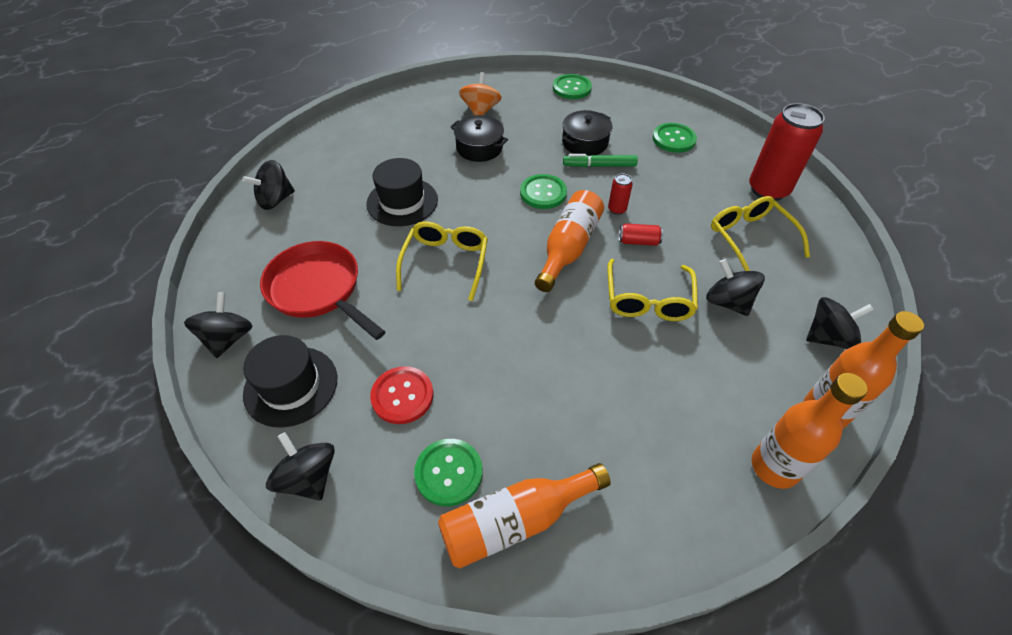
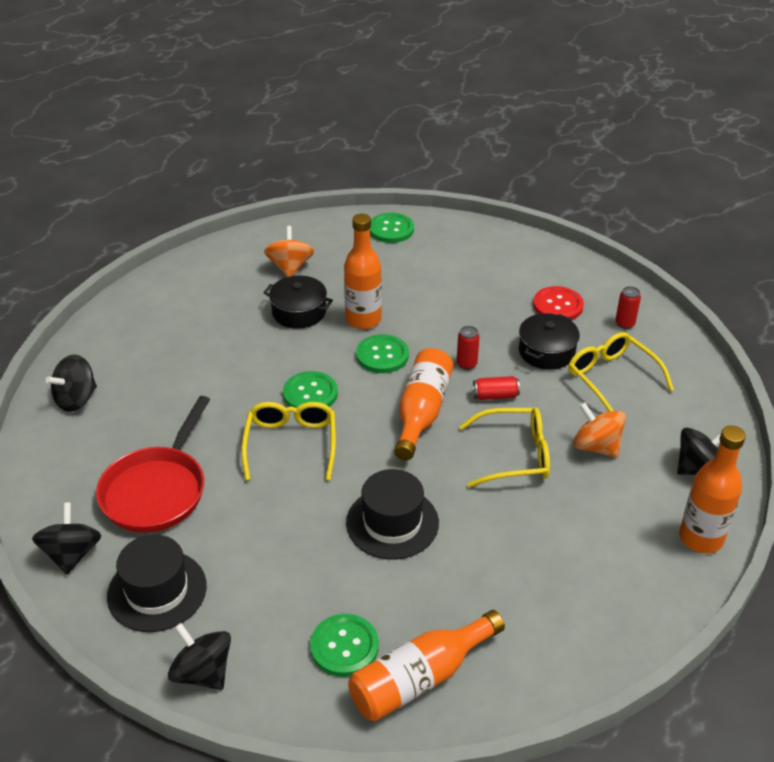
camera: 10 degrees left, 10 degrees down
(318, 289) = (157, 490): red pan -> red pan turned 105 degrees counterclockwise
(402, 202) = (225, 384): black hat -> black hat (392, 523)
(402, 396) = (279, 583): red button -> red button (558, 305)
(585, 143) = (418, 293): black pot -> black pot (546, 352)
(599, 165) = (439, 317): green marker -> none
(648, 300) = (515, 455): yellow glasses -> yellow glasses turned 90 degrees counterclockwise
(674, 139) = (516, 278): green button -> green button (310, 394)
(727, 302) = (596, 446): black spinning top -> orange spinning top
(768, 190) = (625, 324): red can -> red can, size x0.44
(774, 467) = (658, 594): orange bottle -> orange bottle (363, 319)

